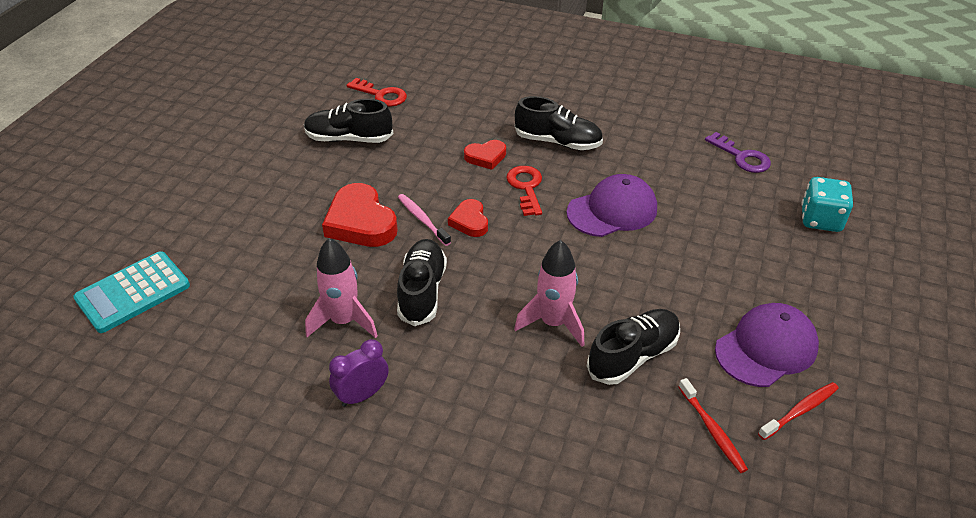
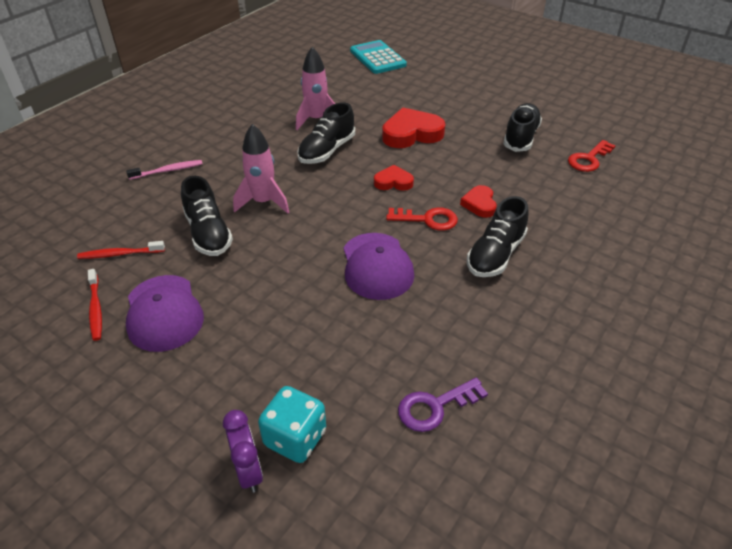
camera: 105 degrees right, 0 degrees up
(362, 395) = (254, 121): purple clock -> purple clock (249, 471)
(422, 219) = (404, 160): pink toothbrush -> pink toothbrush (168, 171)
(422, 291) = (327, 151): black shoe -> black shoe turned 105 degrees clockwise

